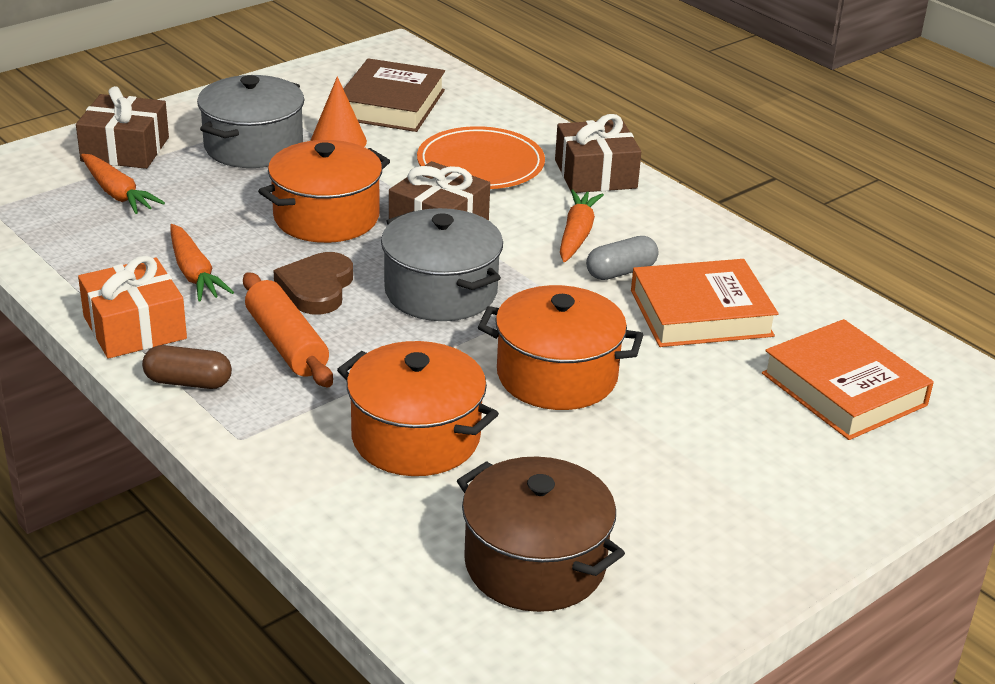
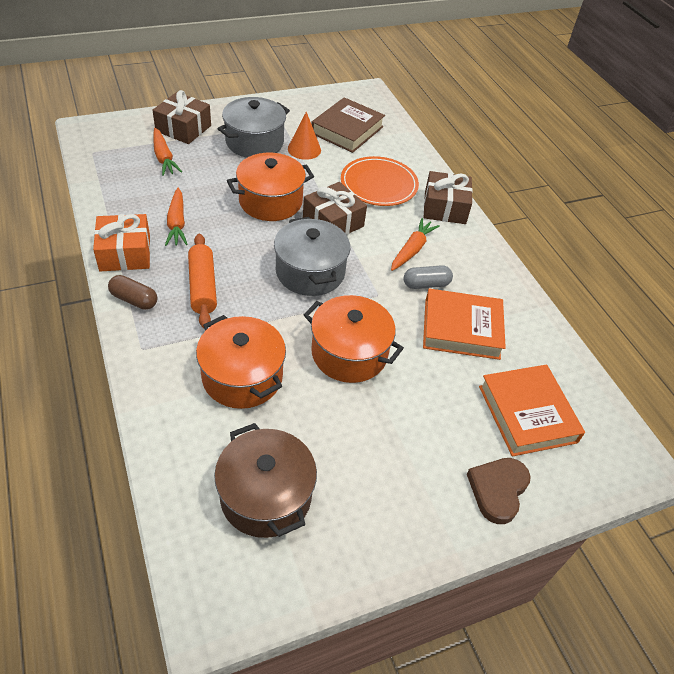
camera: 15 degrees right, 15 degrees up
(316, 288) = (240, 251): brown heart -> brown heart (498, 490)

